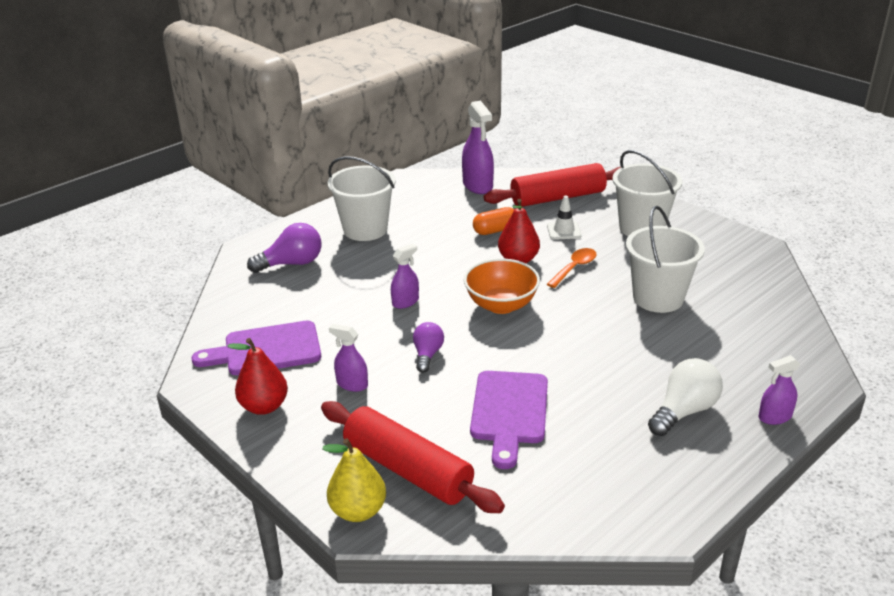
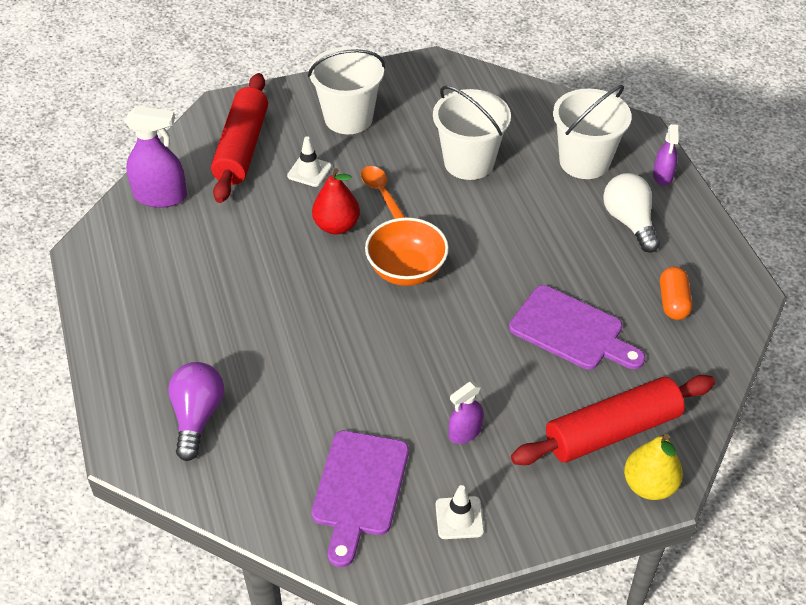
camera: 65 degrees left, 15 degrees up
(264, 406) = (459, 518): red pear -> white traffic cone
(365, 229) = (175, 325): white bucket -> white bucket (584, 162)
(405, 302) = (350, 341): purple spray bottle -> none
(427, 355) = (452, 356): purple light bulb -> none
(495, 230) = (267, 220): orange capsule -> orange capsule (673, 302)

